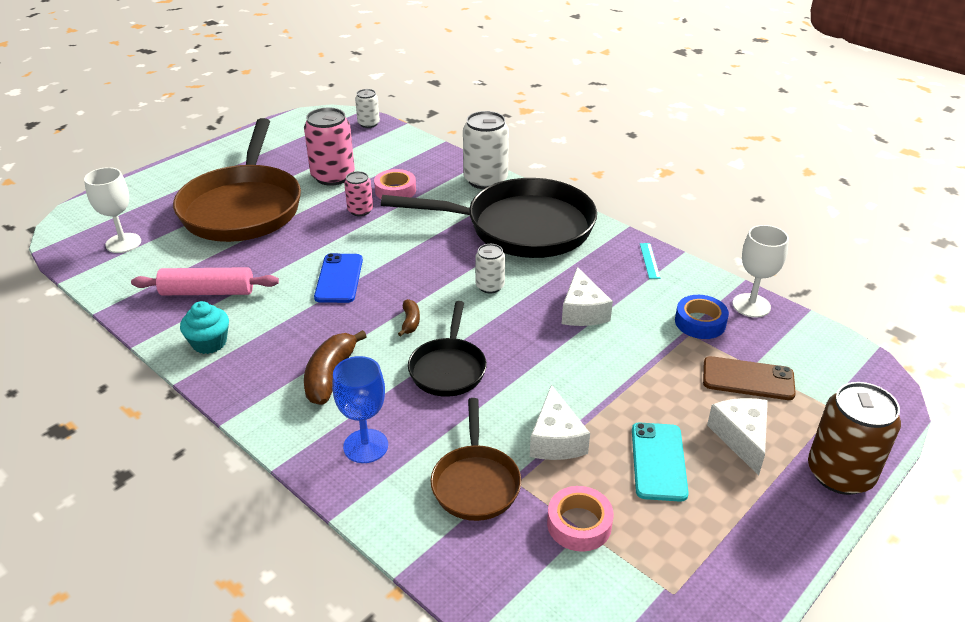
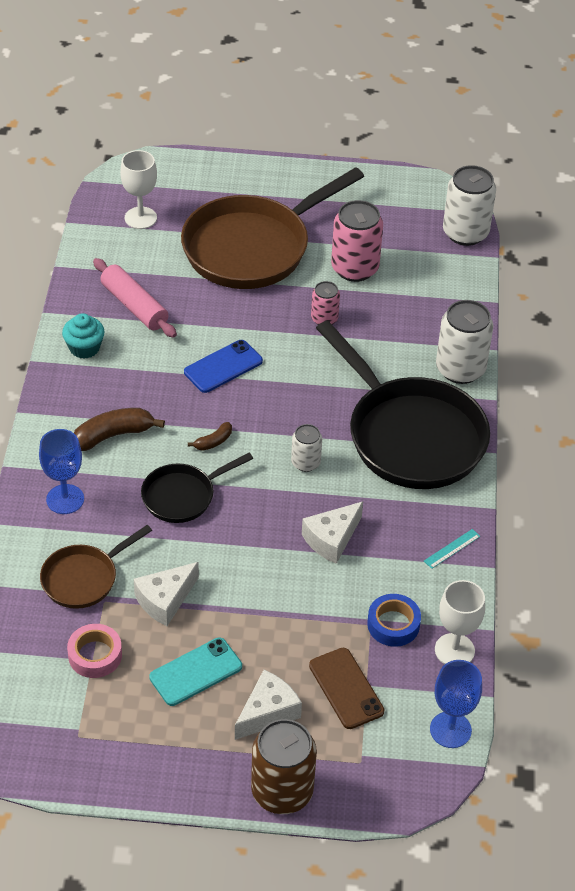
camera: 50 degrees right, 10 degrees up
(368, 123) = (465, 233): white can -> white can, size x1.80
(395, 191) = (377, 321): pink tape -> none
(831, 345) = (450, 730): none -> blue goblet

